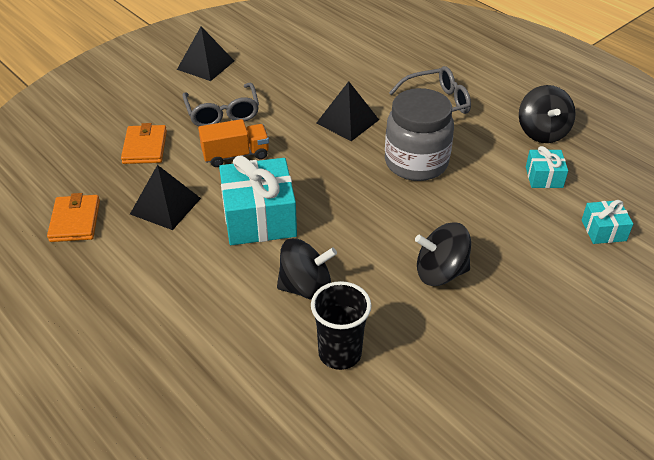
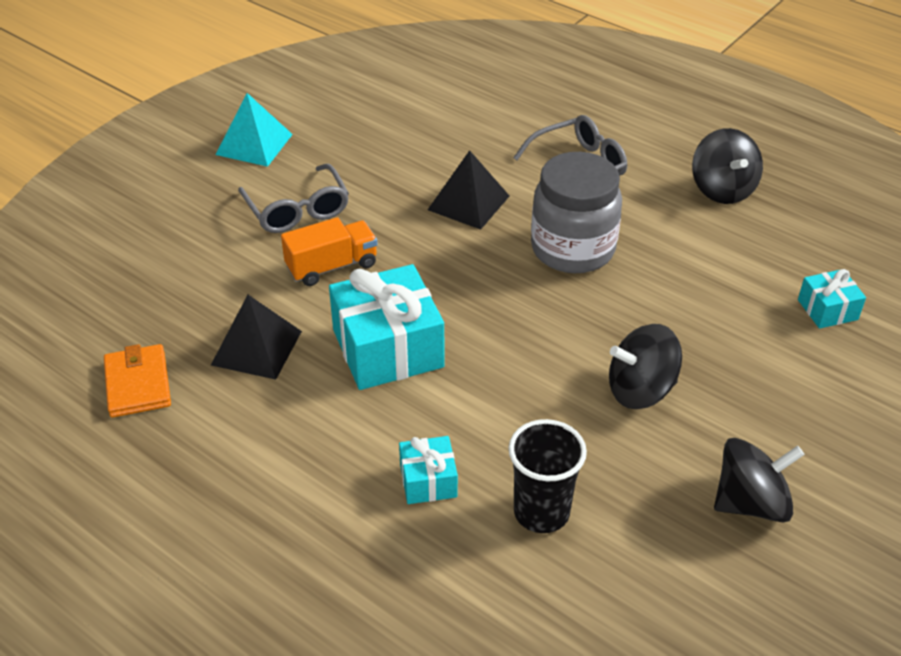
camera: 10 degrees left, 0 degrees up
(145, 147) = (204, 270): orange wallet -> none
(205, 65) = (254, 144): black pyramid -> turquoise pyramid
(306, 288) = (475, 433): black spinning top -> black spinning top (750, 503)
(544, 177) = (738, 249): turquoise gift -> turquoise gift (428, 481)

